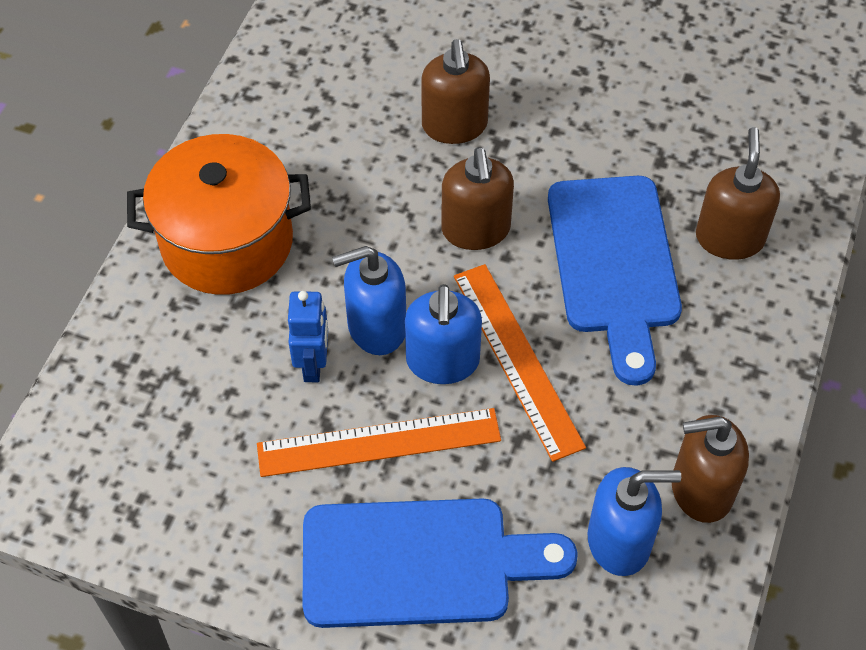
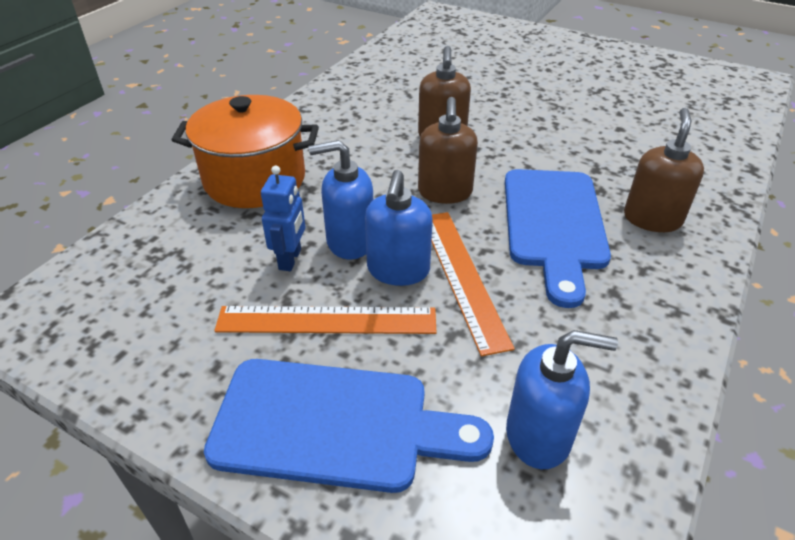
camera: 10 degrees right, 15 degrees down
(700, 490) = (625, 400): brown soap dispenser -> none

